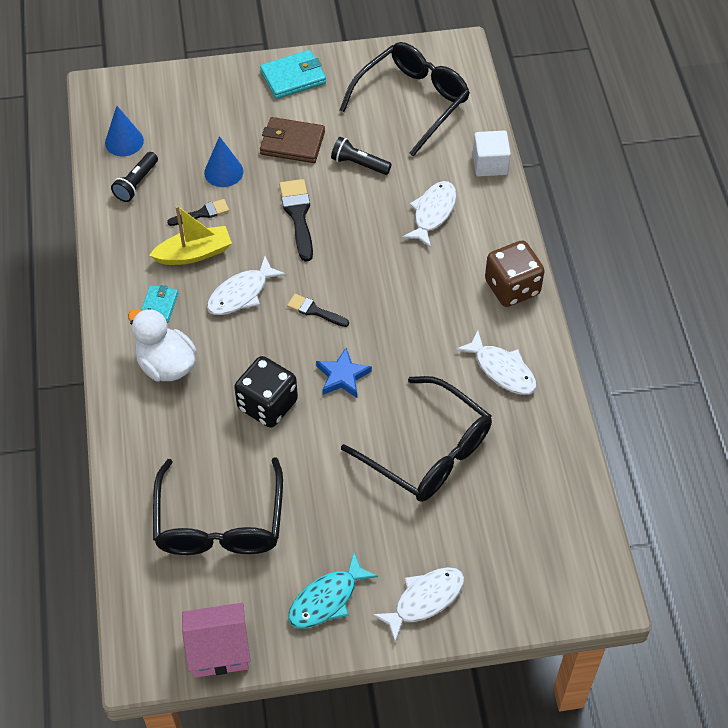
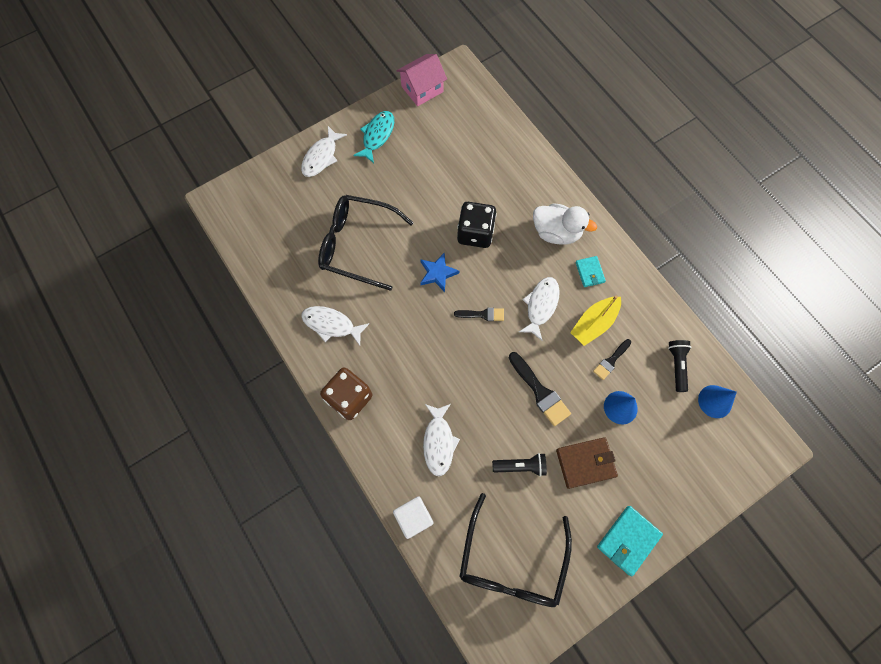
camera: 155 degrees right, 15 degrees up
(219, 523) = (461, 151): black glasses -> none

